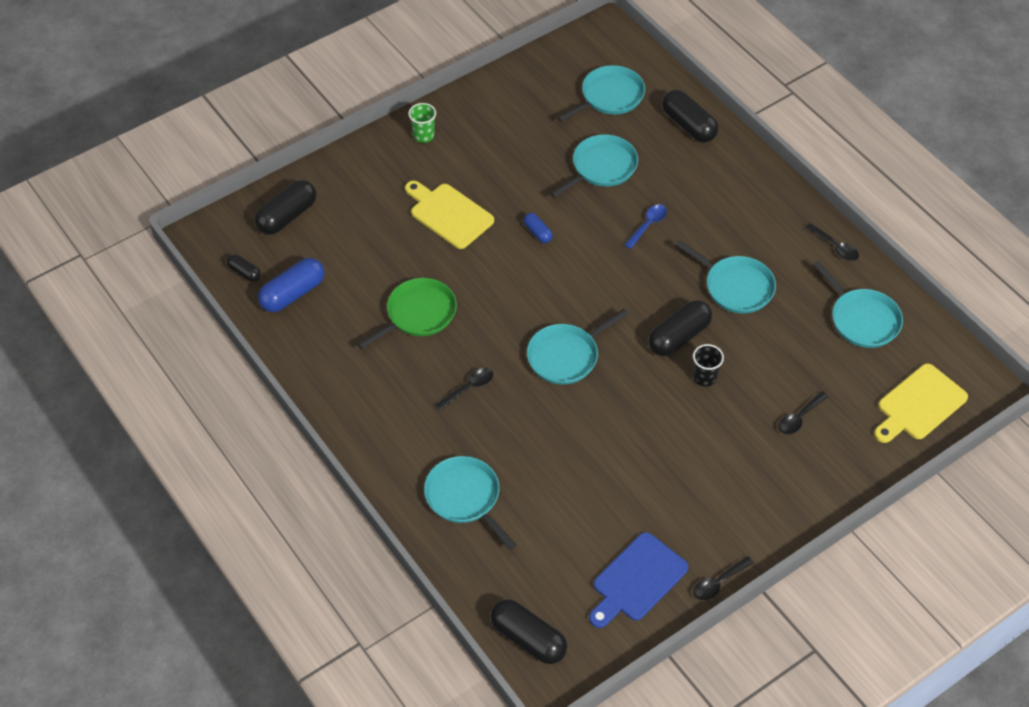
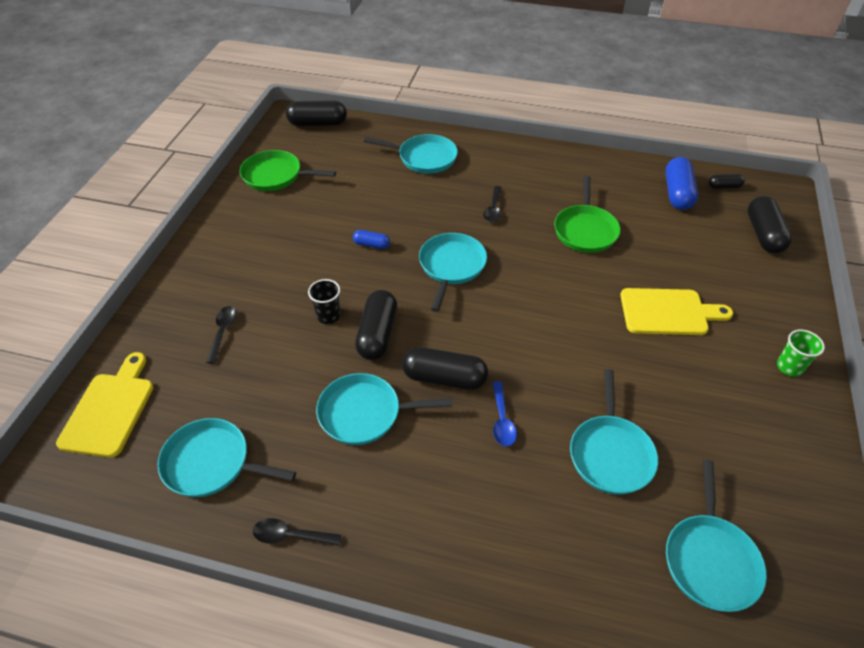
camera: 140 degrees right, 5 degrees down
(537, 232) = (584, 345): blue capsule -> blue capsule (371, 245)
(637, 580) = (275, 175): blue cutting board -> green pan
(689, 125) = (588, 590): black capsule -> black capsule (444, 378)
(718, 583) = (218, 200): black spoon -> none

